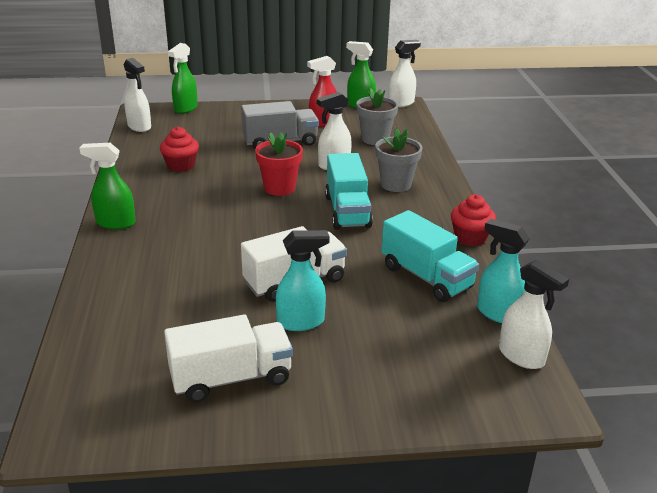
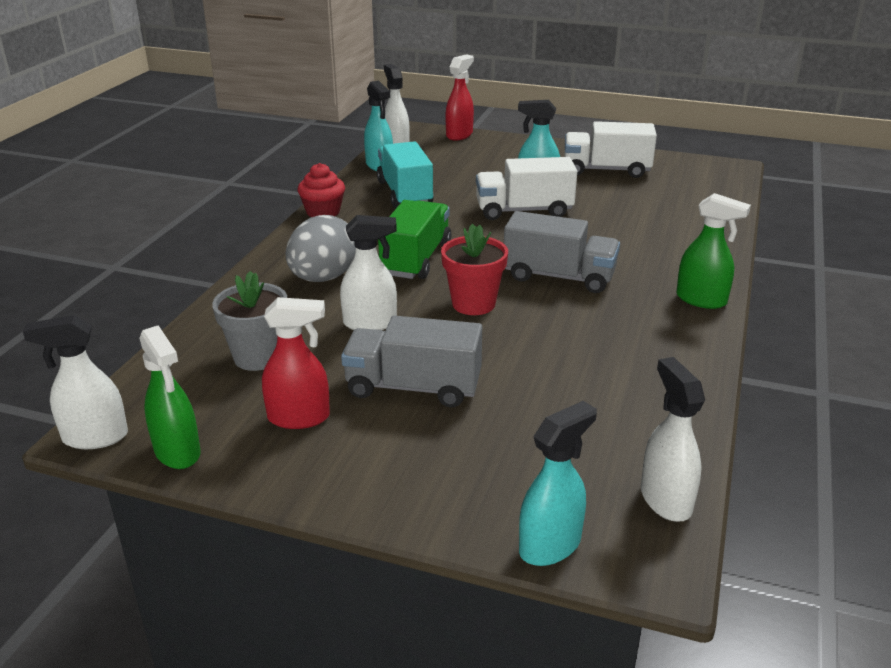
camera: 155 degrees left, 0 degrees up
(181, 166) = (599, 373): red cupcake -> none
(185, 109) = (550, 545): green spray bottle -> turquoise spray bottle
(230, 220) = (559, 276): none -> grey truck
(347, 211) = (416, 259): turquoise truck -> green truck
(396, 184) = (323, 278): grey flower pot -> grey egg
(473, 411) = (459, 135): none -> red spray bottle

